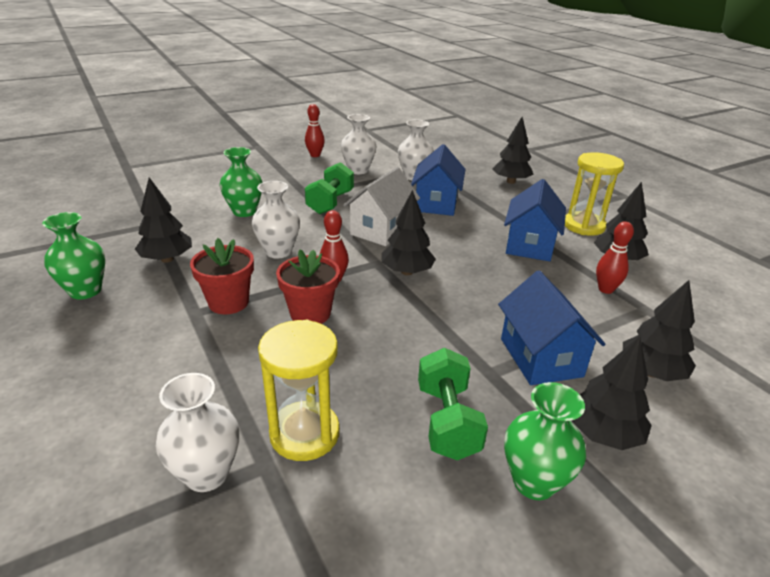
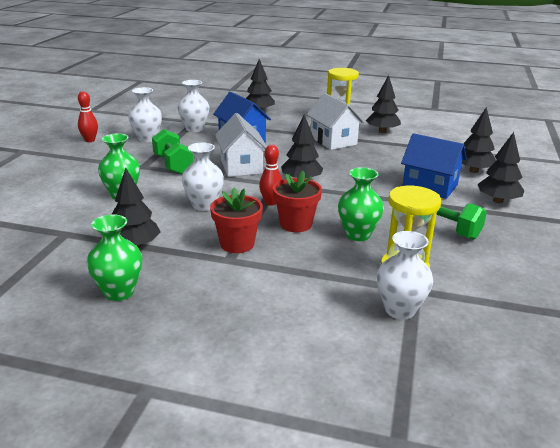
camera: 45 degrees left, 5 degrees down
(530, 245) = (333, 141): blue house -> white house
(534, 482) = (508, 229): green vase -> green vase (358, 234)
(605, 289) = (401, 146): red bowling pin -> none

